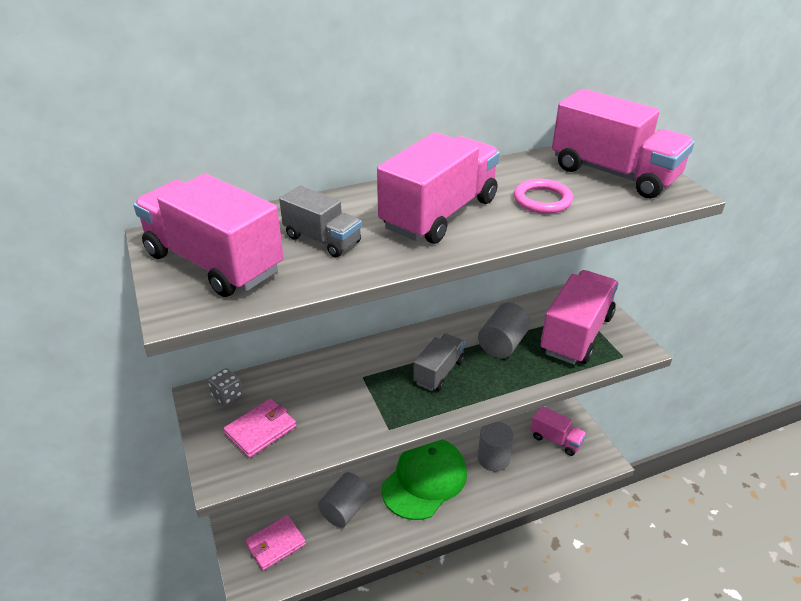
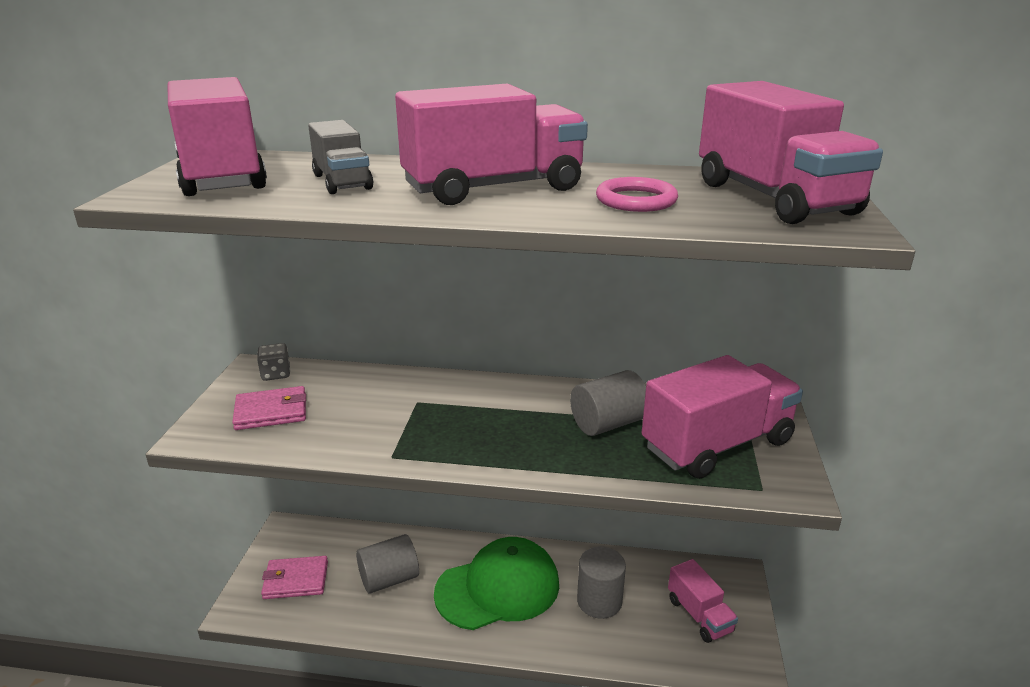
camera: 30 degrees right, 10 degrees down
(439, 372) = (503, 425): grey truck -> none

